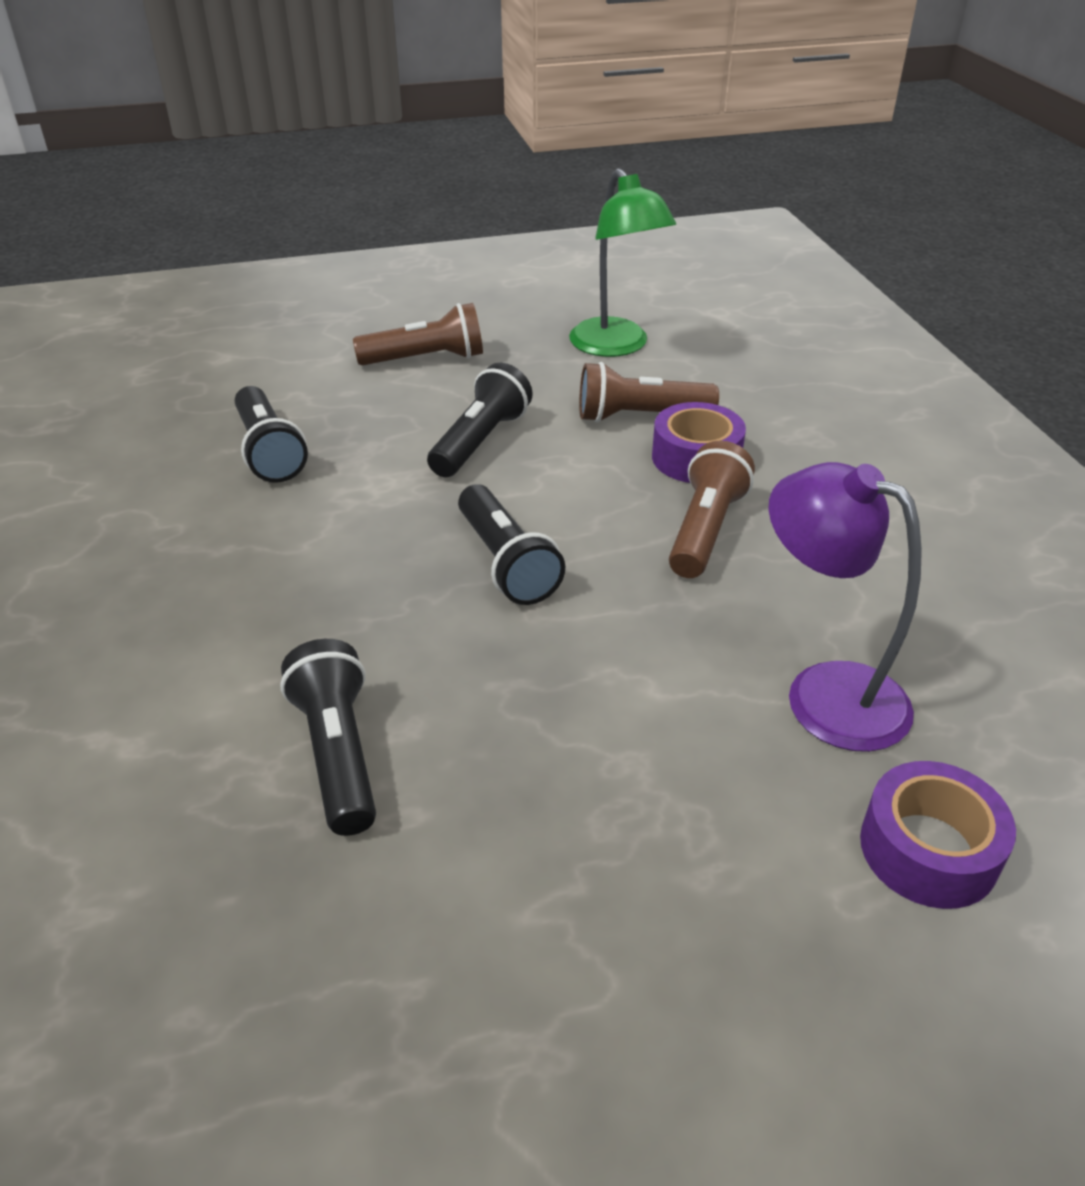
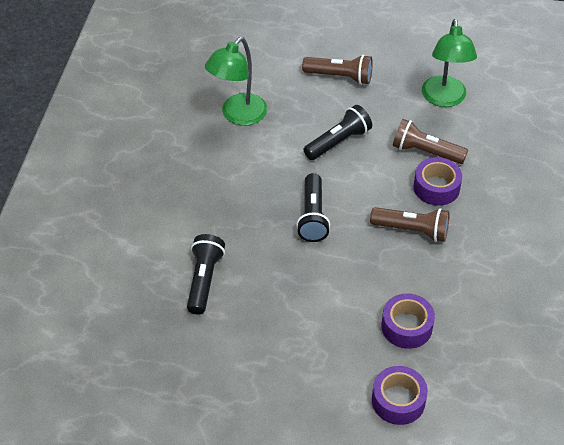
camera: 25 degrees right, 10 degrees up
(269, 452) = (238, 116): black flashlight -> green lamp
(705, 530) = (412, 230): brown flashlight -> brown flashlight turned 60 degrees clockwise
(824, 693) = (406, 327): purple lamp -> purple tape

